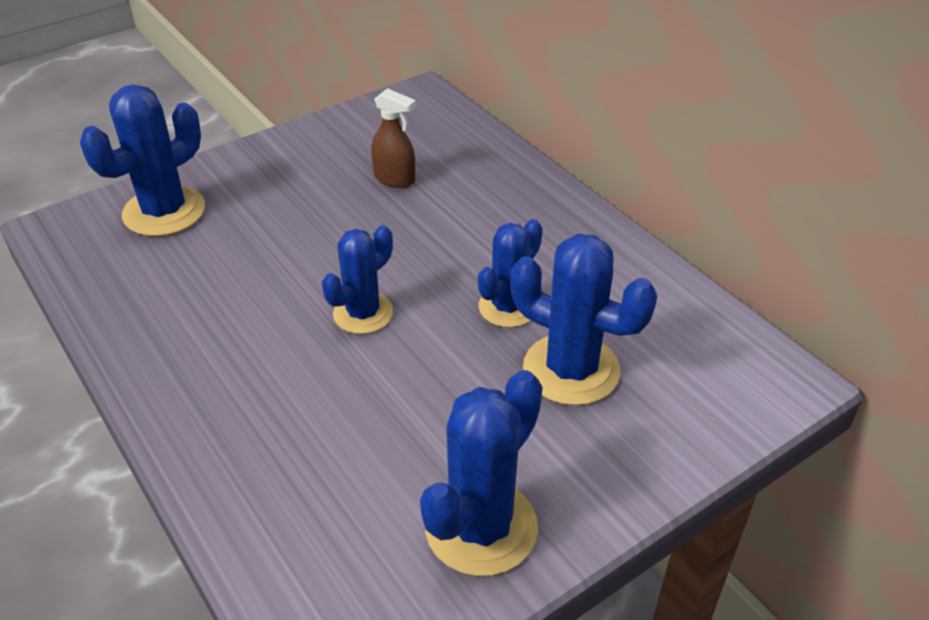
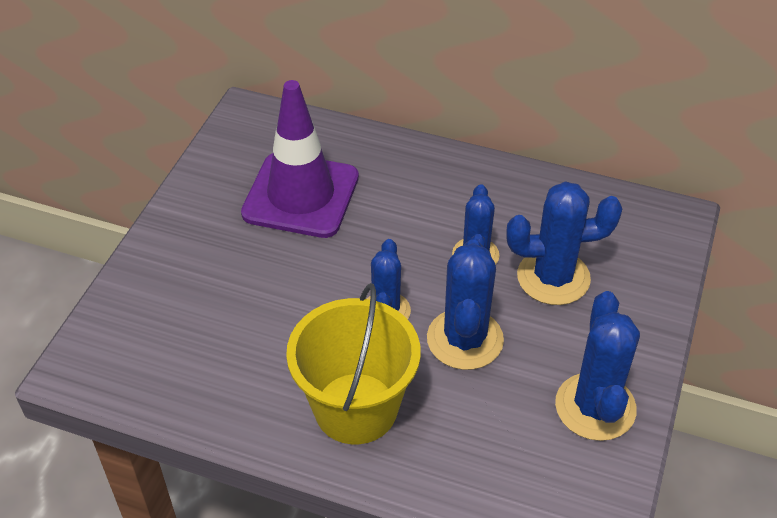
camera: 35 degrees left, 5 degrees up
(164, 212) = (149, 311): blue cactus -> blue cactus (465, 339)
(238, 385) = (356, 408): none -> yellow bucket
(395, 179) = (301, 195): brown spray bottle -> purple traffic cone

